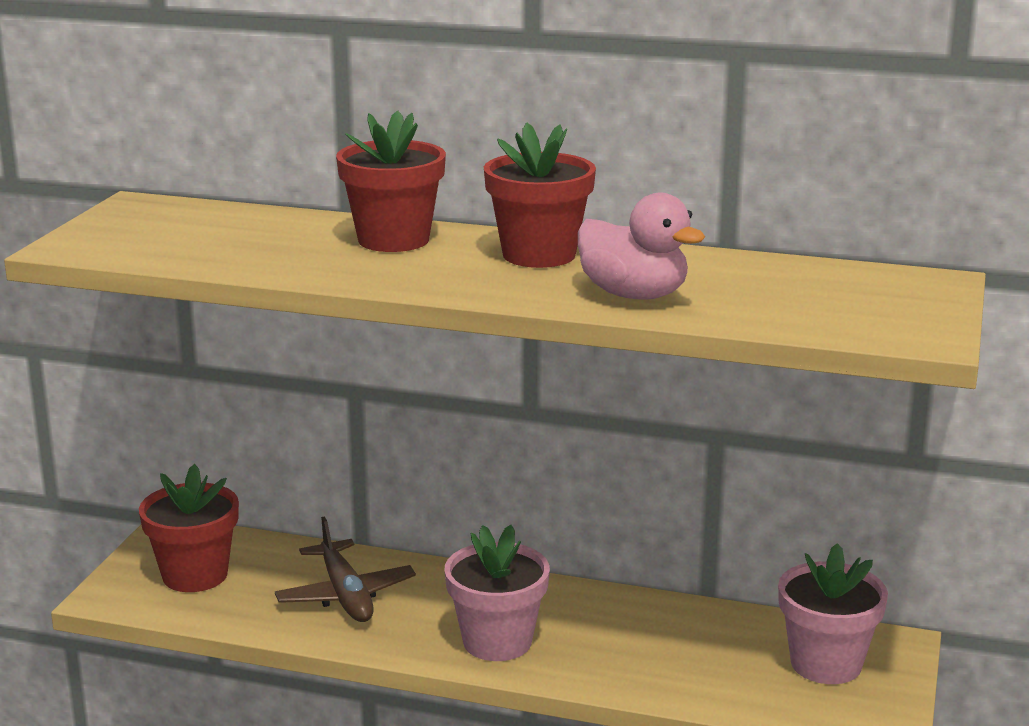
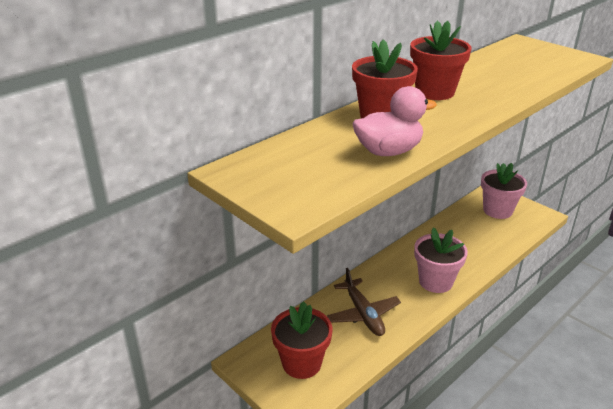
camera: 60 degrees left, 10 degrees up
(345, 595) = (363, 314): brown plane -> brown plane turned 60 degrees clockwise
(634, 295) = (505, 88): pink duck -> pink duck (388, 151)

